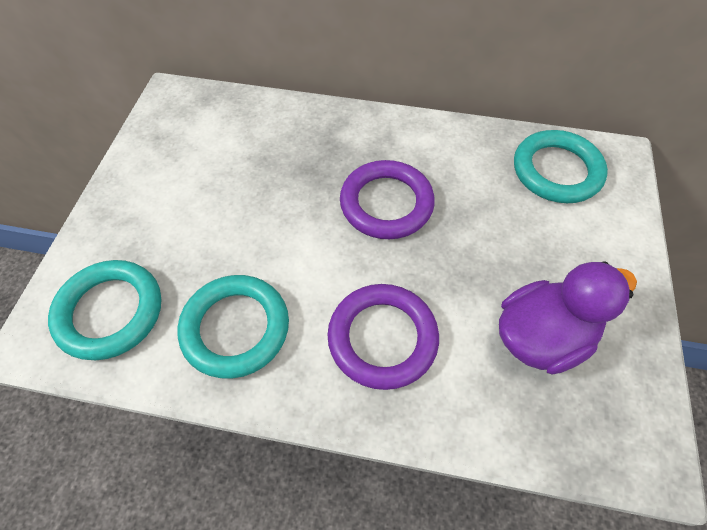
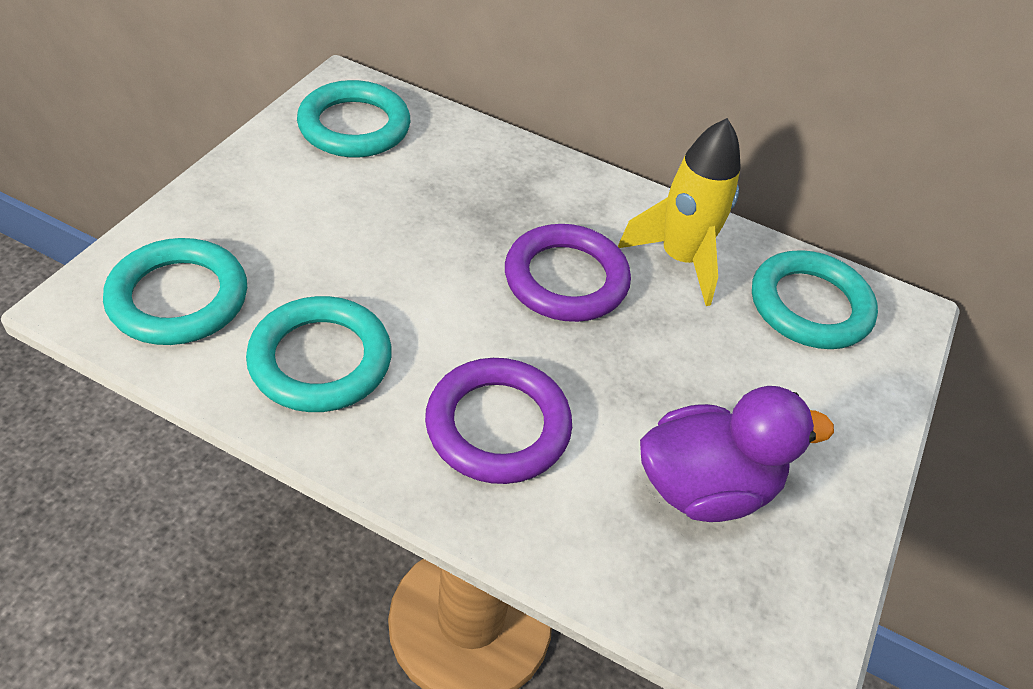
camera: 10 degrees right, 10 degrees down
(191, 127) = (354, 126): none -> turquoise ring
(458, 162) = (680, 259): none -> yellow rocket

